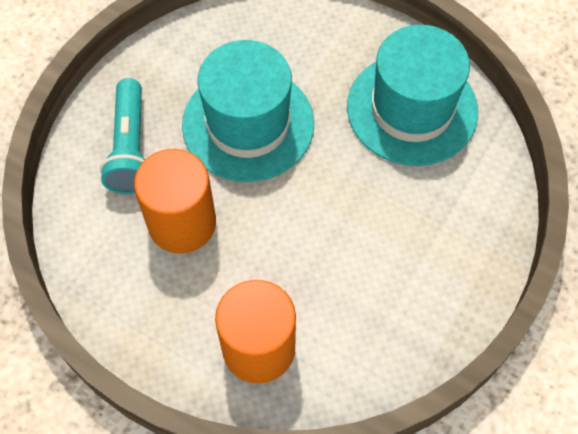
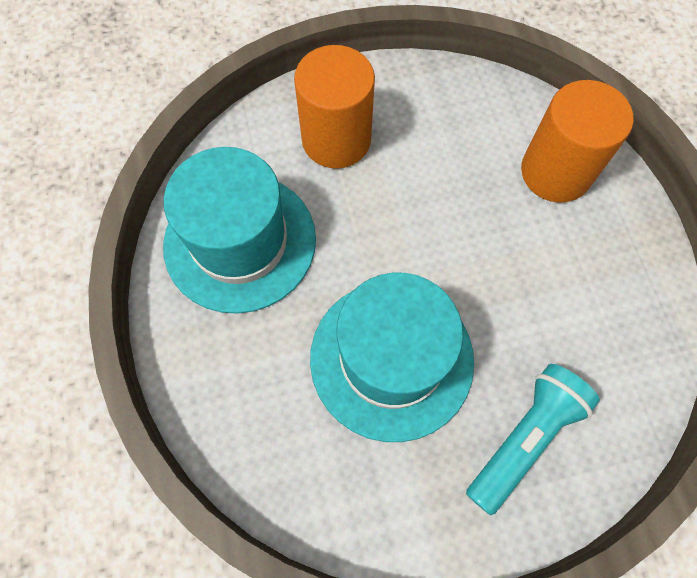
camera: 135 degrees left, 5 degrees up
(182, 223) = (535, 318): orange cylinder -> orange cylinder (336, 139)

